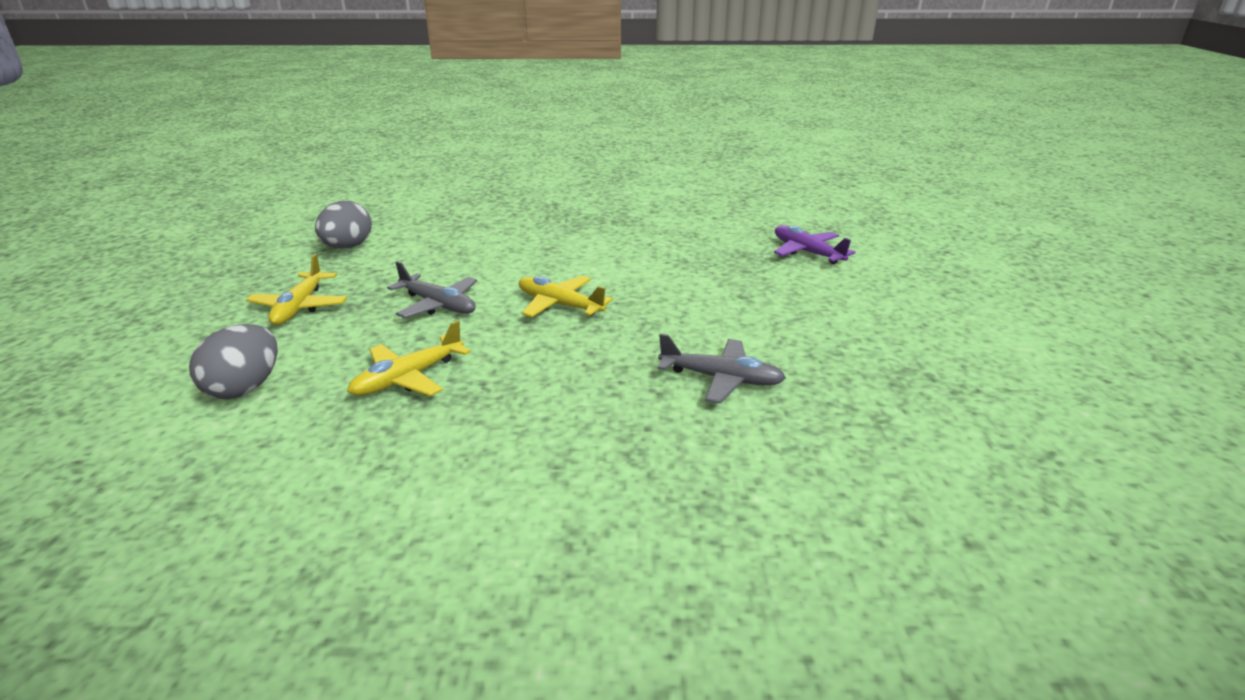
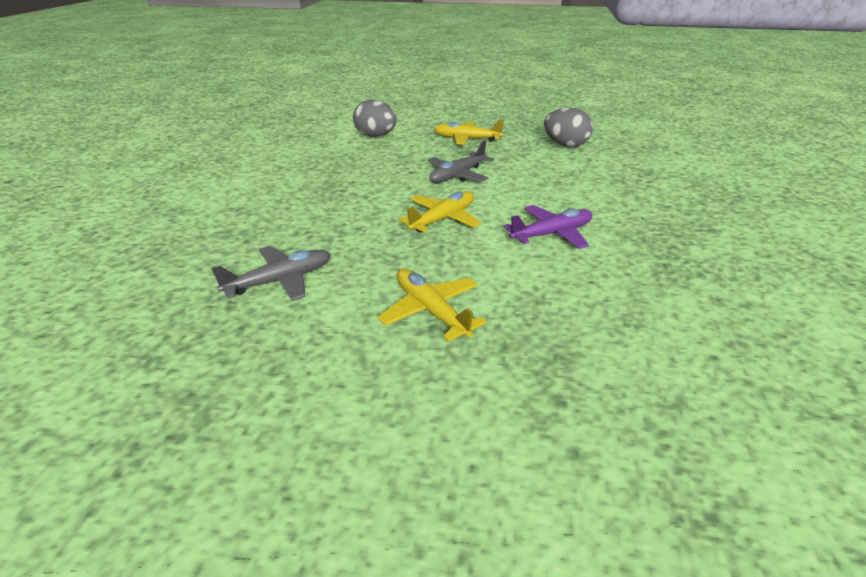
camera: 100 degrees right, 5 degrees up
(408, 378) = (361, 170): yellow plane -> yellow plane (431, 311)
(721, 379) = (280, 281): grey plane -> grey plane turned 150 degrees counterclockwise
(807, 252) = (571, 434): purple plane -> purple plane (551, 234)

